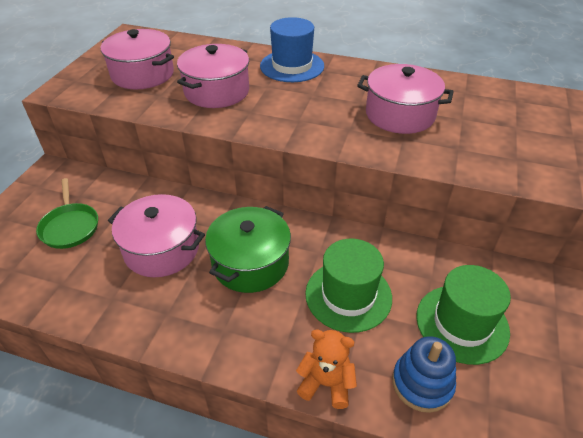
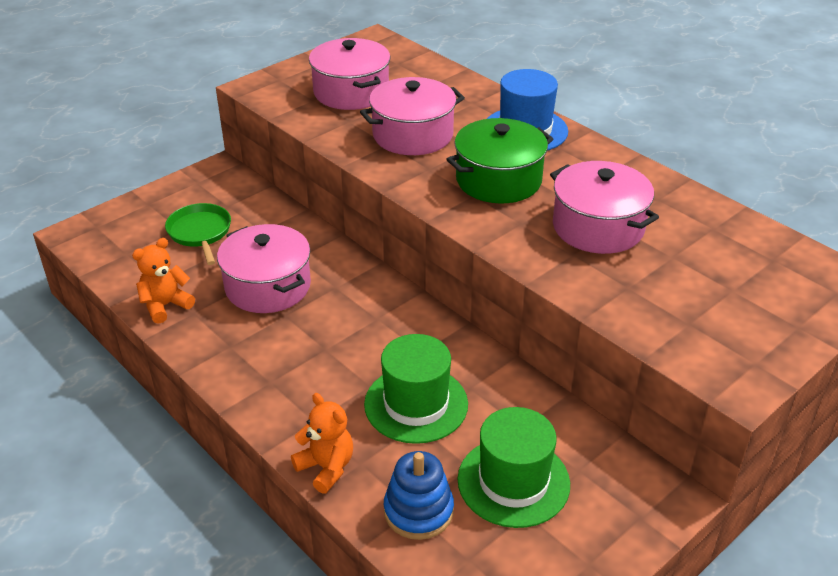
camera: 30 degrees right, 5 degrees down
(70, 226) = (200, 233): green pan -> green pan turned 150 degrees clockwise
(82, 302) = (165, 305): none -> orange teddy bear
(250, 263) = (342, 333): green pot -> green pot (498, 180)

